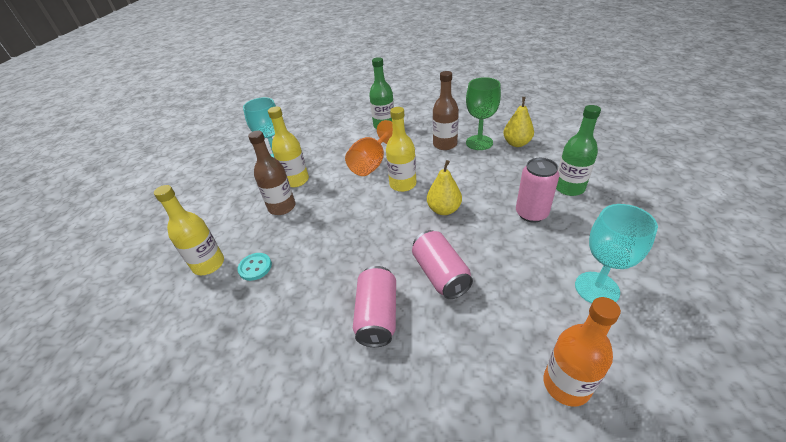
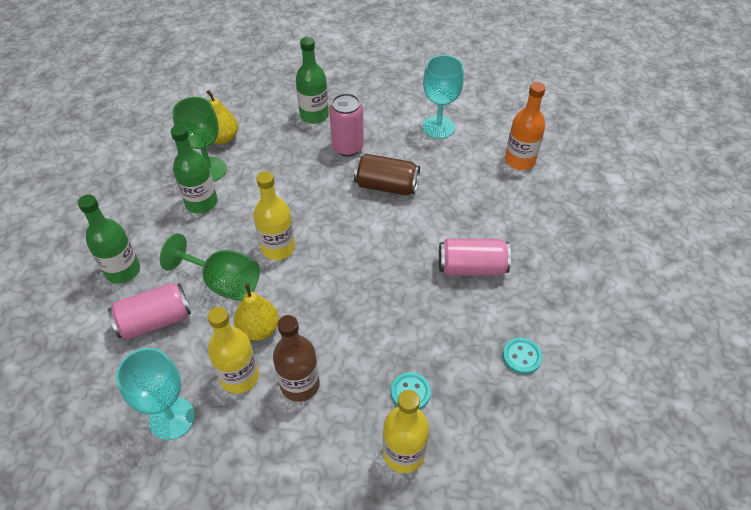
camera: 95 degrees left, 10 degrees up
(262, 356) = (521, 356): none -> turquoise button
(372, 164) = (223, 282): orange goblet -> green goblet
(440, 274) = (423, 220): pink can -> pink can (155, 321)
(444, 210) = (332, 212): yellow pear -> yellow pear (259, 329)
(445, 144) = (201, 202): brown bottle -> green bottle
(484, 244) = (386, 186): none -> brown can

